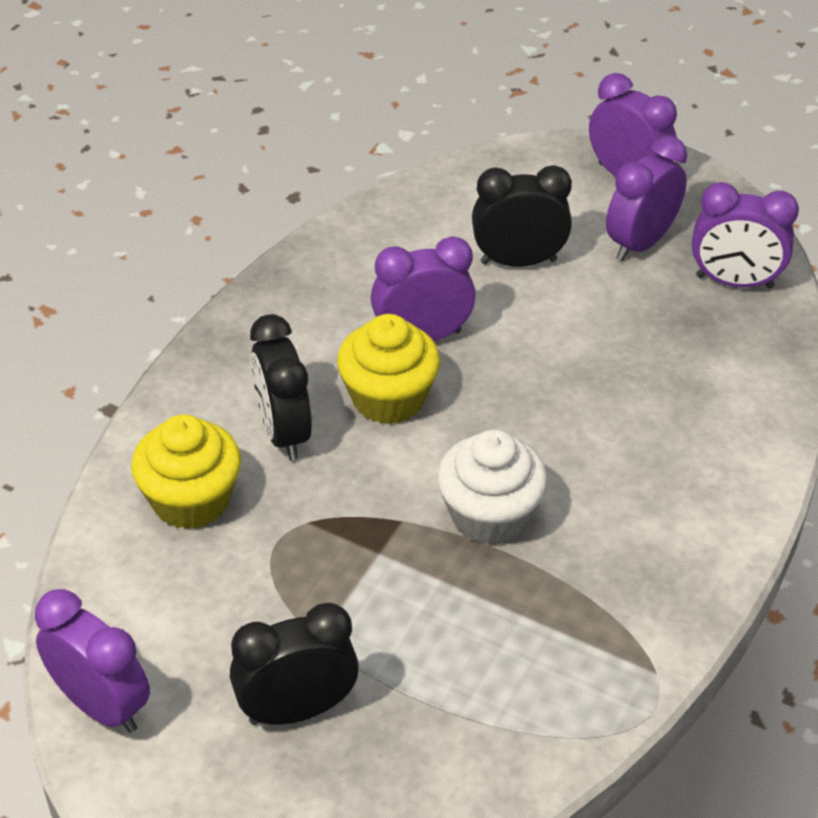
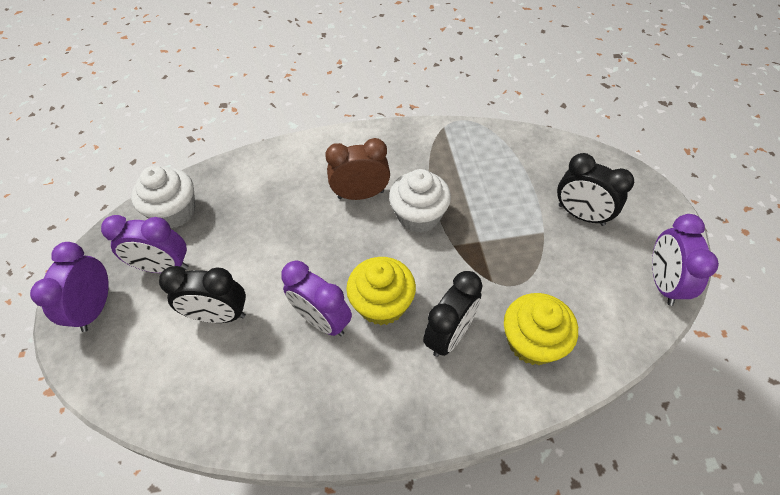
camera: 125 degrees left, 10 degrees up
(518, 261) = (219, 315): black clock -> black clock turned 45 degrees counterclockwise
(593, 475) = (361, 194): none -> brown clock
(734, 282) = (174, 212): purple clock -> white cupcake

